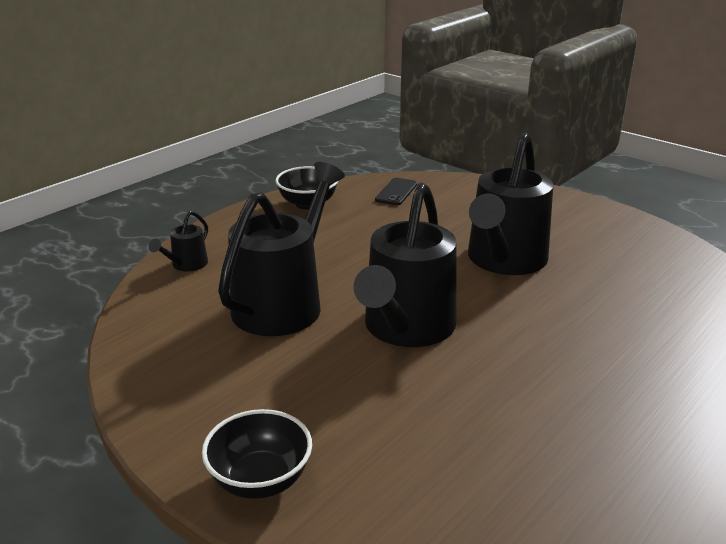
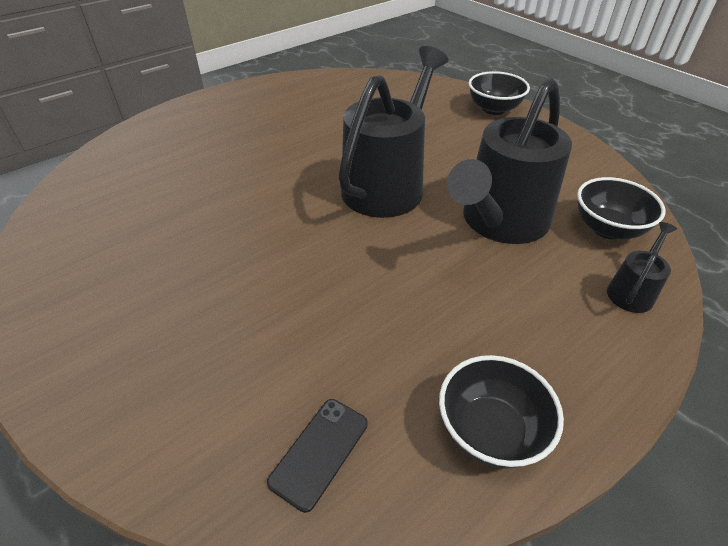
camera: 170 degrees left, 15 degrees up
(177, 307) = (607, 229): none -> black bowl
(504, 261) = (249, 251): black watering can -> none

